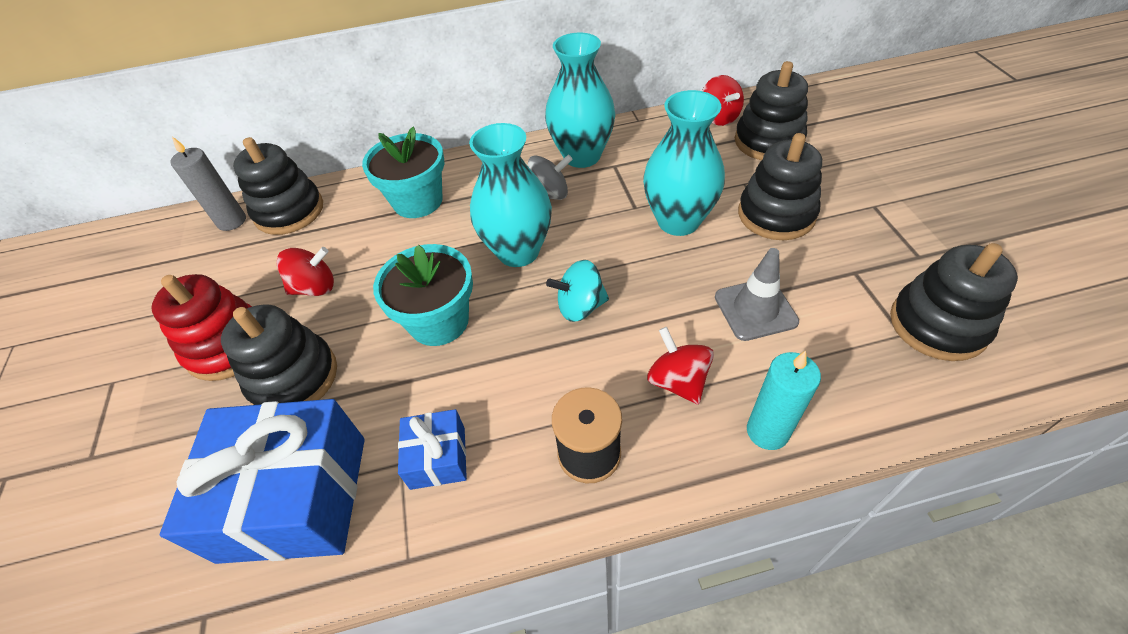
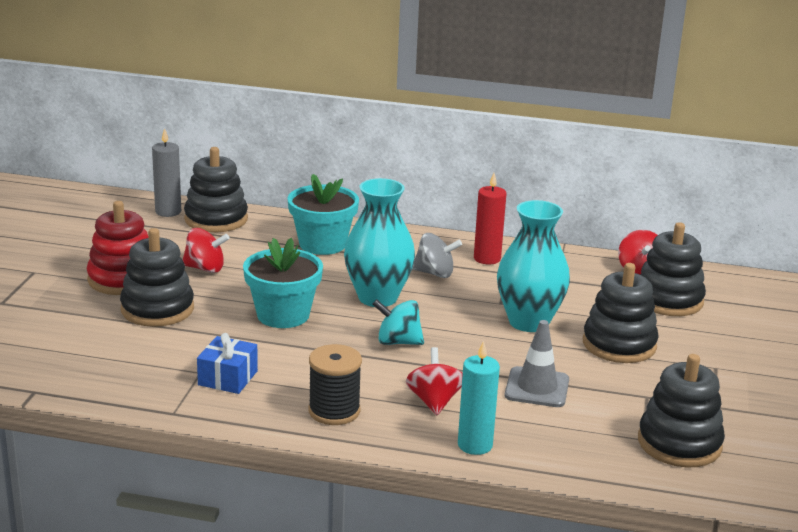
camera: 20 degrees right, 25 degrees down
(294, 497) = (120, 363): blue gift -> none
(582, 156) = (487, 258): turquoise vase -> red candle

